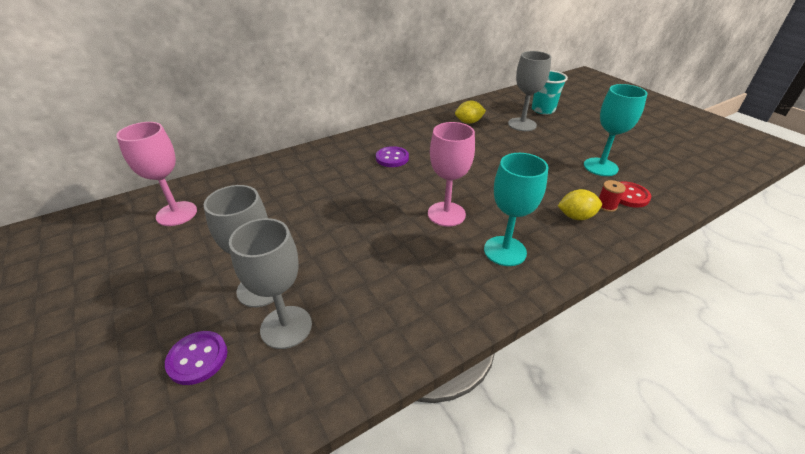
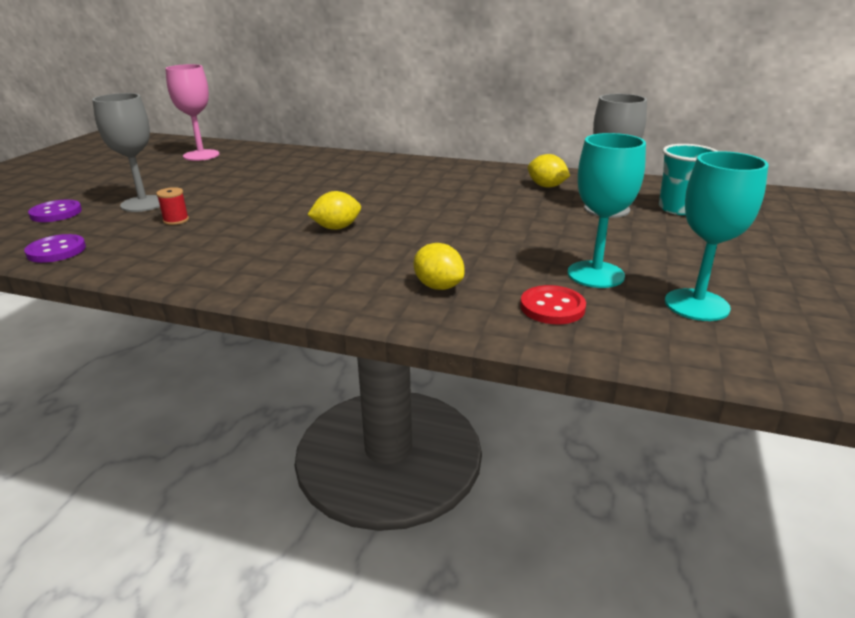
camera: 50 degrees right, 10 degrees down
(286, 327) = (109, 224): grey goblet -> none
(392, 158) = (399, 181): purple button -> purple button (56, 251)
(446, 214) = (336, 228): pink goblet -> yellow lemon
(505, 251) = (310, 268): turquoise goblet -> turquoise goblet (696, 305)
(606, 206) = (497, 298): red spool -> red spool (176, 220)

